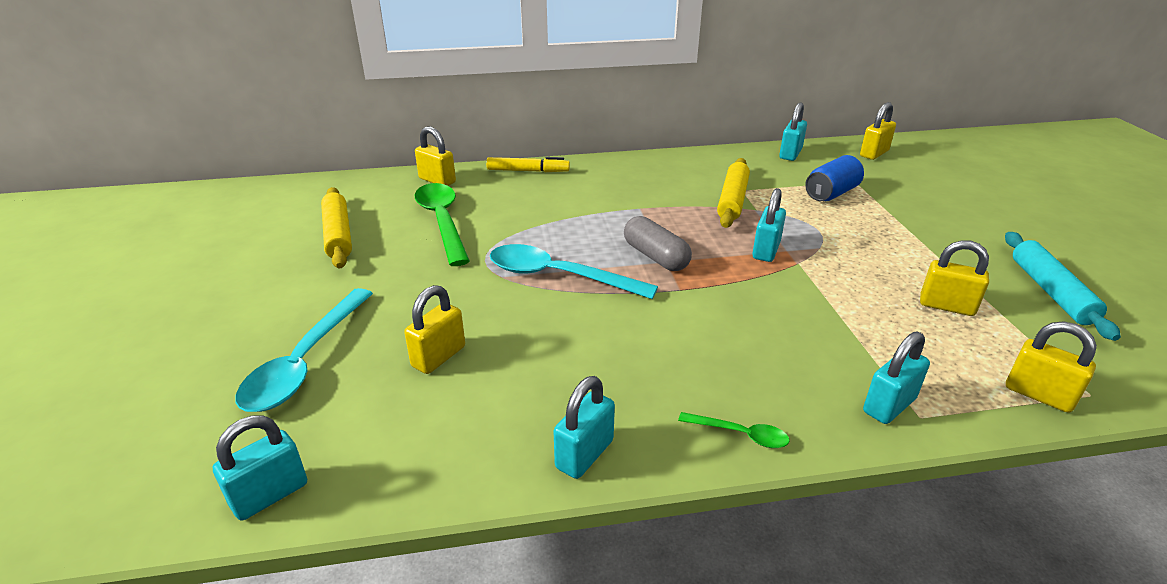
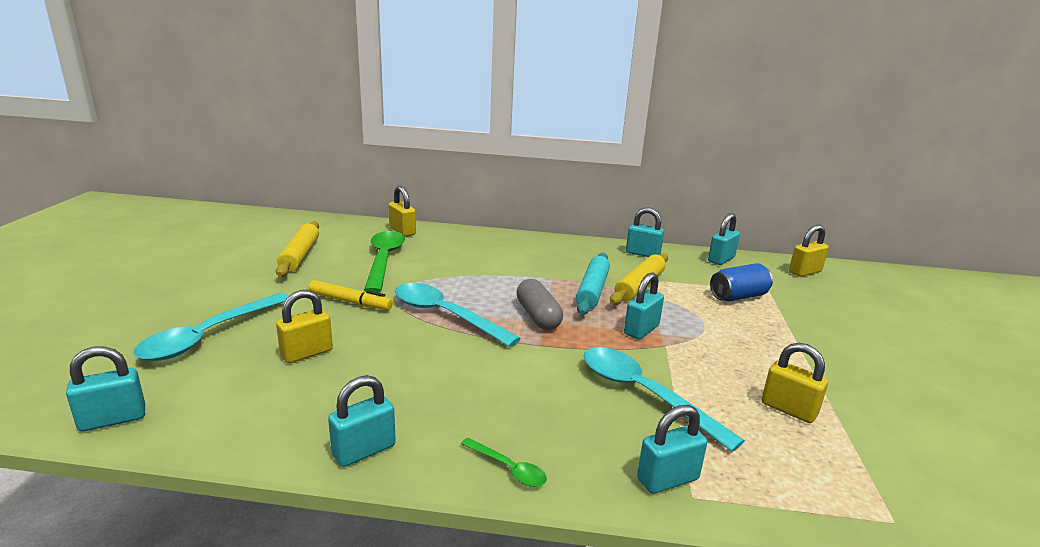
camera: 15 degrees right, 10 degrees down
(528, 171) = (479, 236): yellow marker -> yellow marker (350, 302)
(711, 161) = (642, 254): none -> turquoise padlock
(813, 321) = (644, 394): none -> turquoise spoon
(1038, 395) = (833, 507): yellow padlock -> none
(1050, 292) = (913, 420): turquoise rolling pin -> turquoise rolling pin (592, 290)

